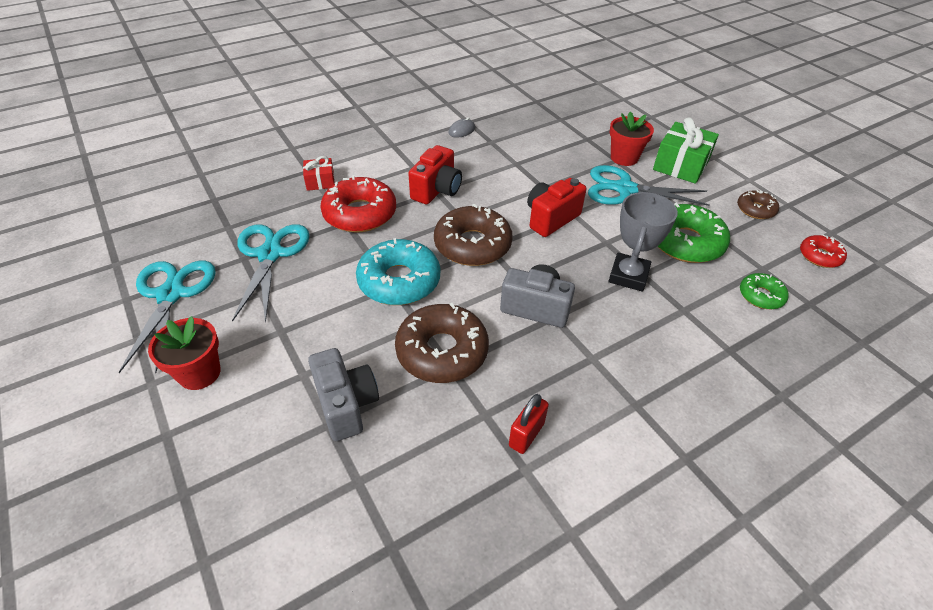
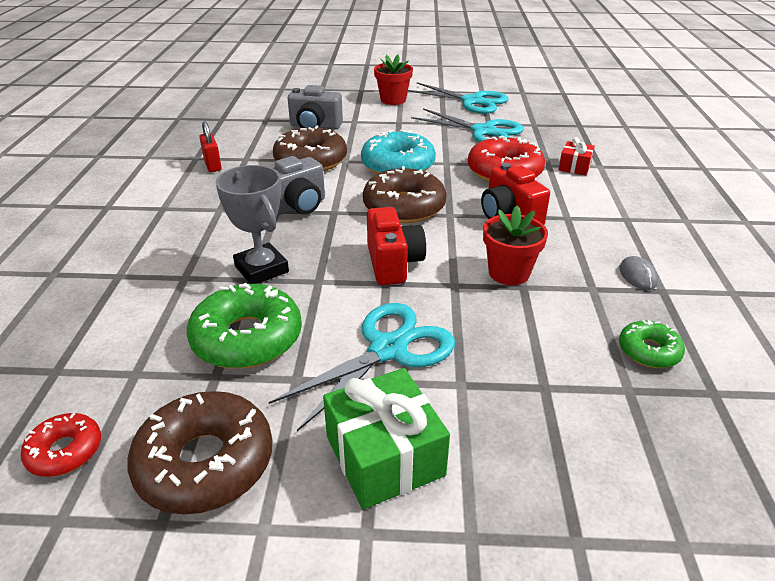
camera: 125 degrees right, 10 degrees down
(624, 158) = (460, 397): red flower pot -> red flower pot (509, 273)
(755, 209) = (205, 463): brown donut -> brown donut, size x1.85
(761, 296) = (118, 339): green donut -> green donut (648, 351)

